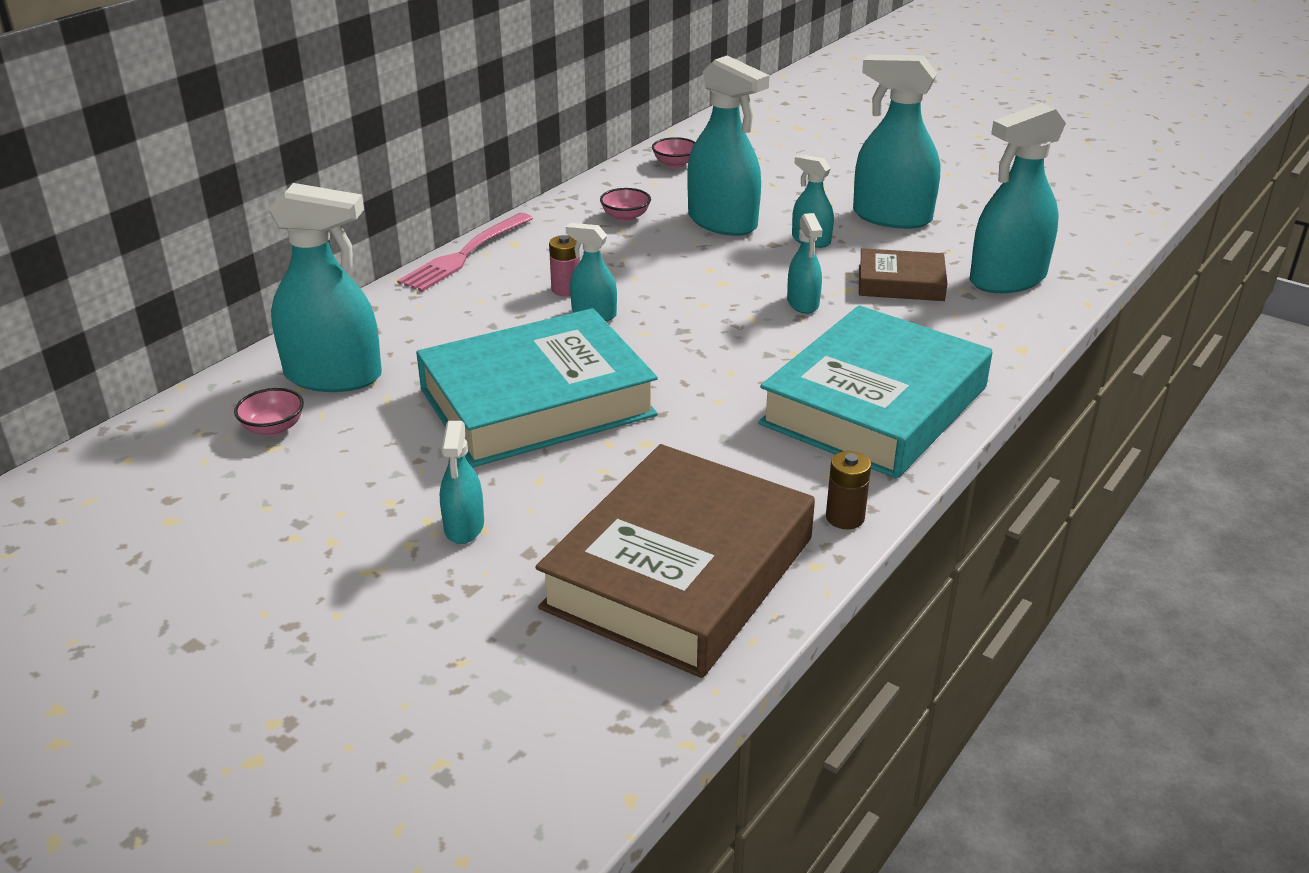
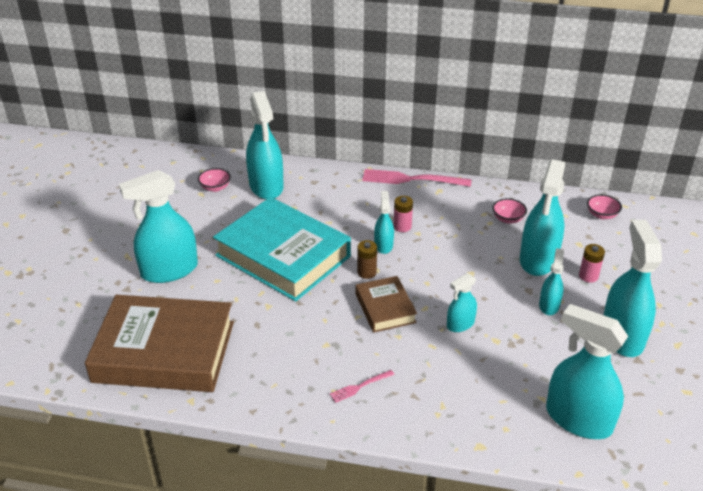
camera: 65 degrees right, 5 degrees up
(464, 526) = (169, 270): turquoise spray bottle -> turquoise spray bottle, size x1.93
(777, 204) = (588, 276): none -> pink battery
(845, 517) = (238, 401): brown battery -> brown battery (366, 272)
(874, 405) = (359, 387): turquoise book -> pink fork
(900, 283) = (525, 363): brown book -> brown book (385, 308)

